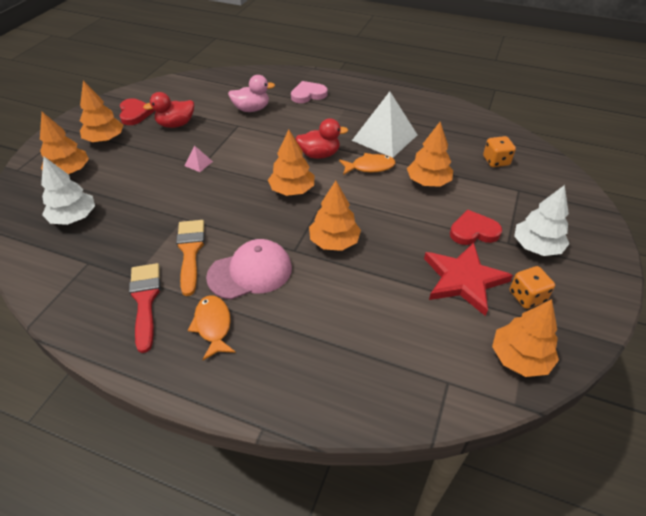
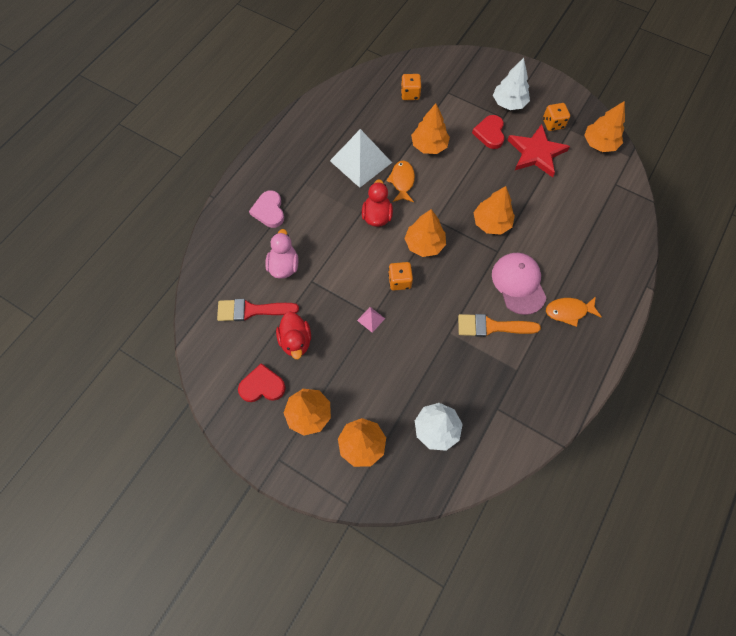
camera: 80 degrees left, 20 degrees up
(145, 300) = (542, 359): red brush -> red brush (252, 310)
(243, 177) = (399, 281): none -> orange dice

